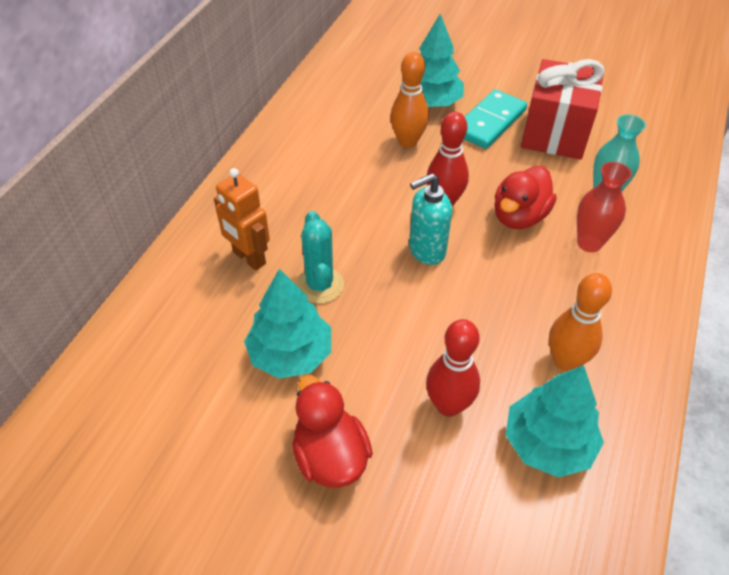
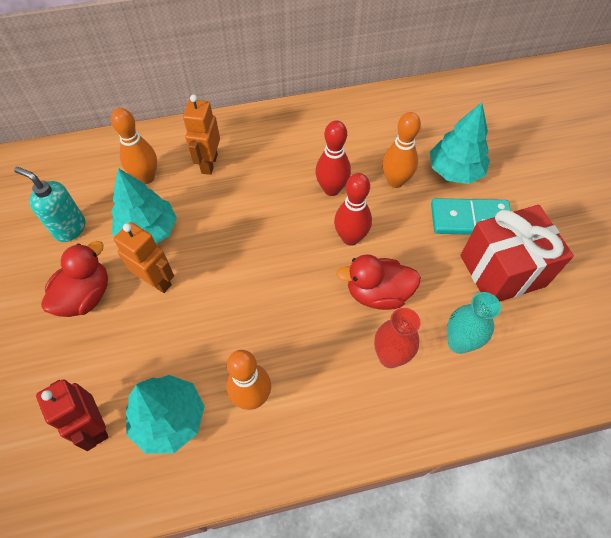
camera: 55 degrees right, 10 degrees up
(210, 321) = (146, 177): none -> orange bowling pin
(320, 285) = (214, 212): turquoise cactus -> none
(366, 377) = (157, 281): none -> orange robot
(426, 251) = (292, 253): turquoise soap dispenser -> turquoise soap dispenser (70, 228)
(448, 405) = (163, 340): red bowling pin -> red bowling pin (331, 189)
(513, 520) = (95, 426): none -> red robot

